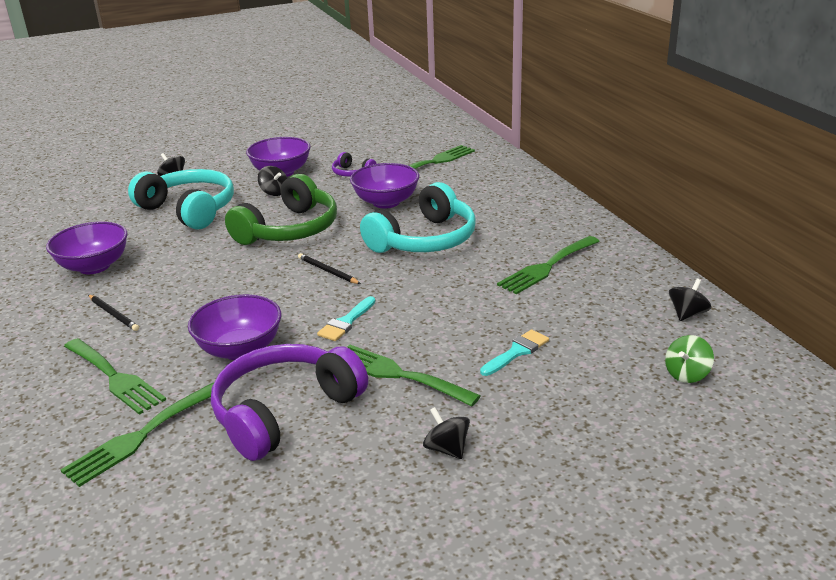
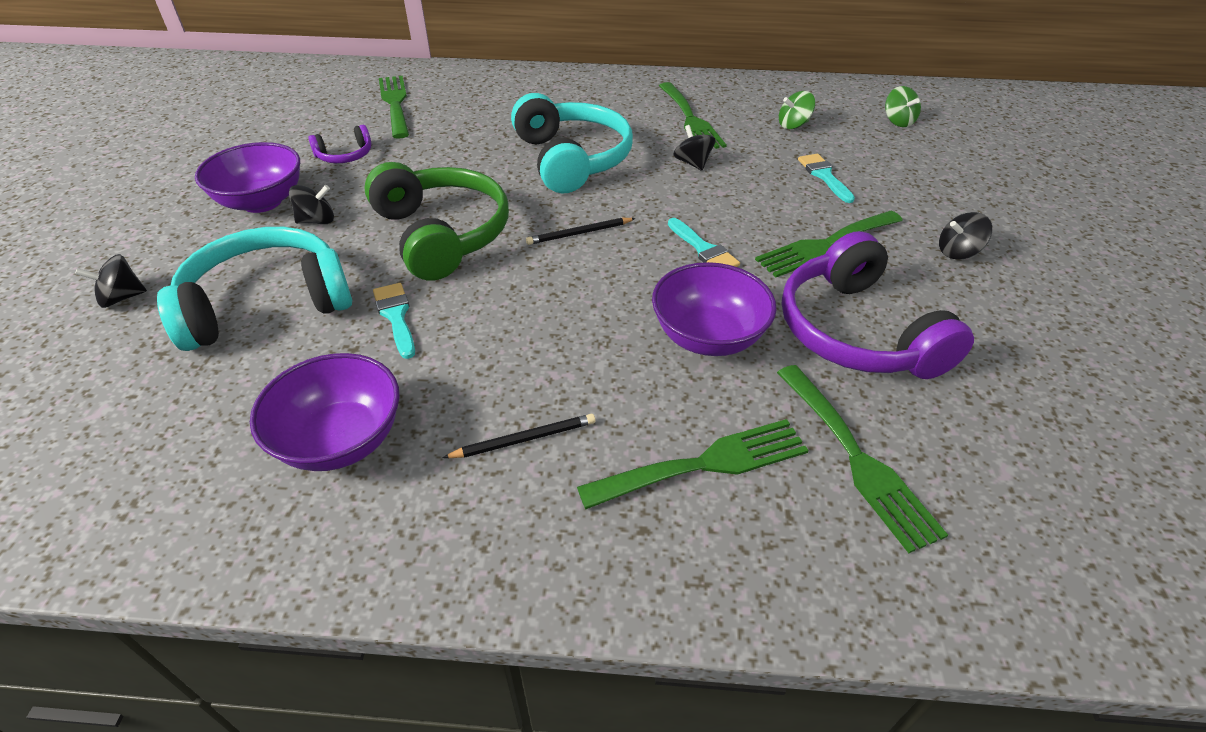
camera: 65 degrees left, 15 degrees up
(199, 245) = (396, 316): none -> turquoise brush
(386, 202) = (455, 156): purple bowl -> none
(599, 316) = (793, 125): none -> green spinning top
(687, 314) = (815, 93): black spinning top -> black spinning top (692, 163)

